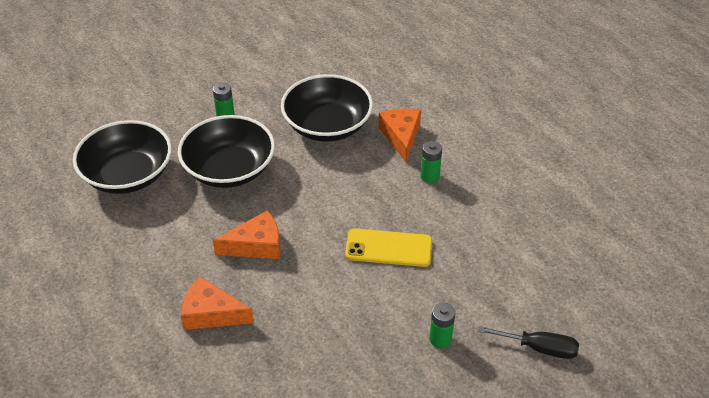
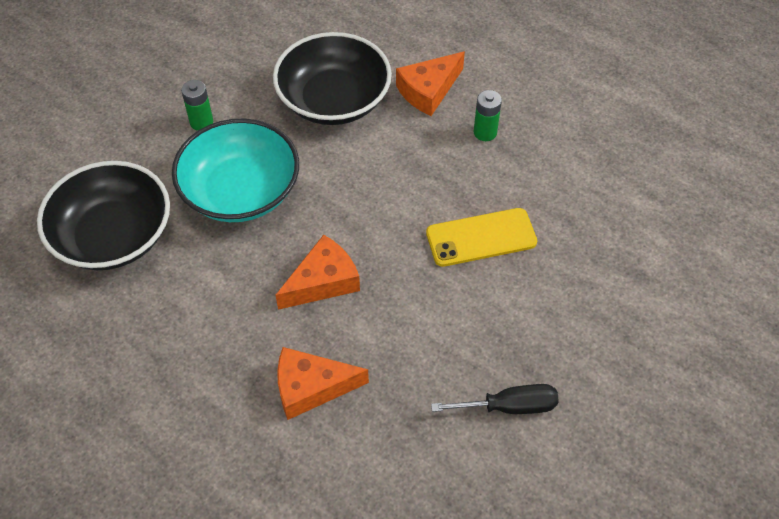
camera: 20 degrees left, 10 degrees up
(229, 169) = (240, 191): black bowl -> turquoise bowl
(401, 136) = (428, 91): orange cheese -> orange cheese turned 105 degrees counterclockwise
(440, 339) = (591, 332): green battery -> none
(539, 348) = (701, 308): black screwdriver -> black screwdriver (509, 407)

